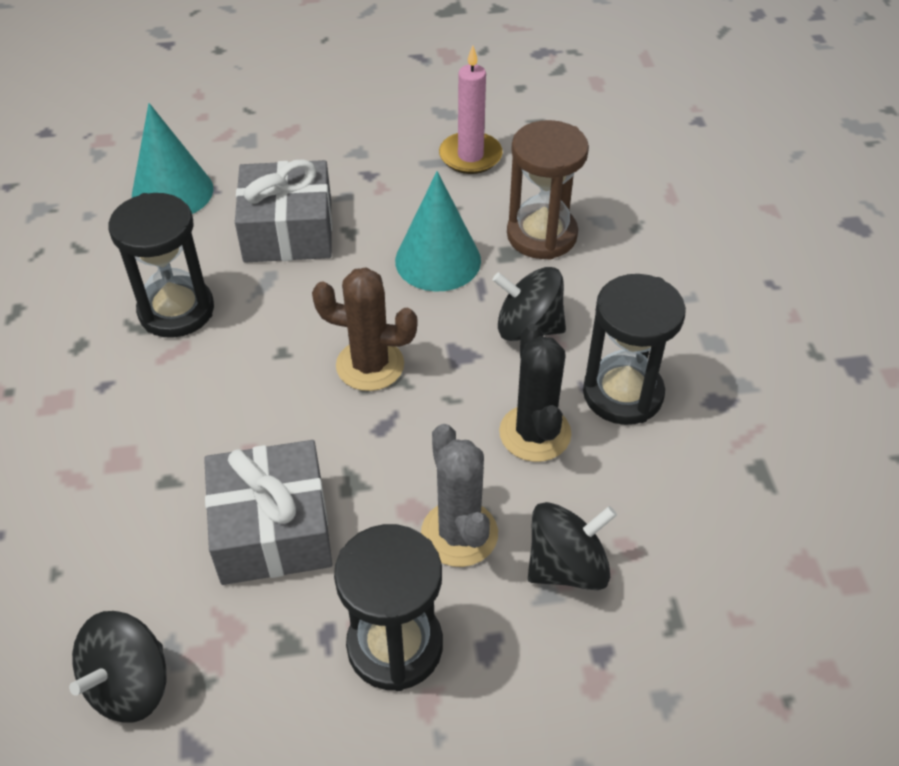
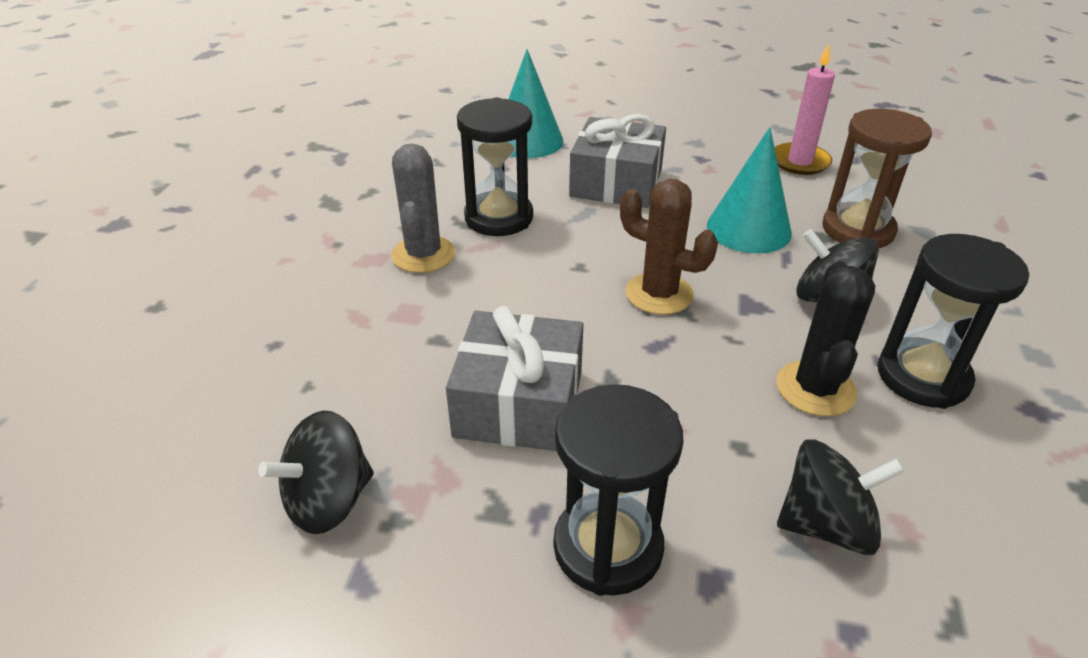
camera: 20 degrees right, 10 degrees down
(459, 534) = (709, 459): grey cactus -> grey cactus (423, 254)

